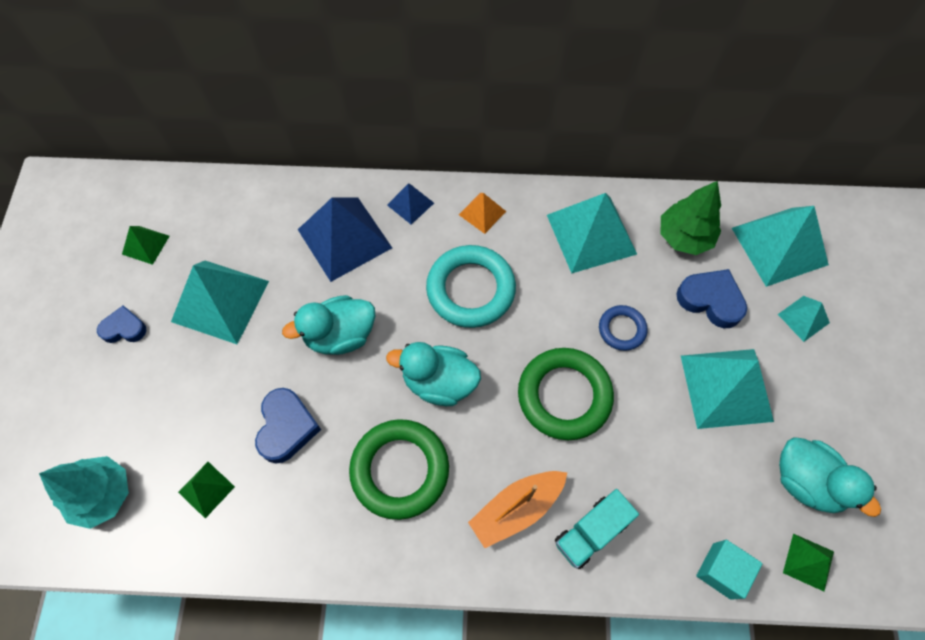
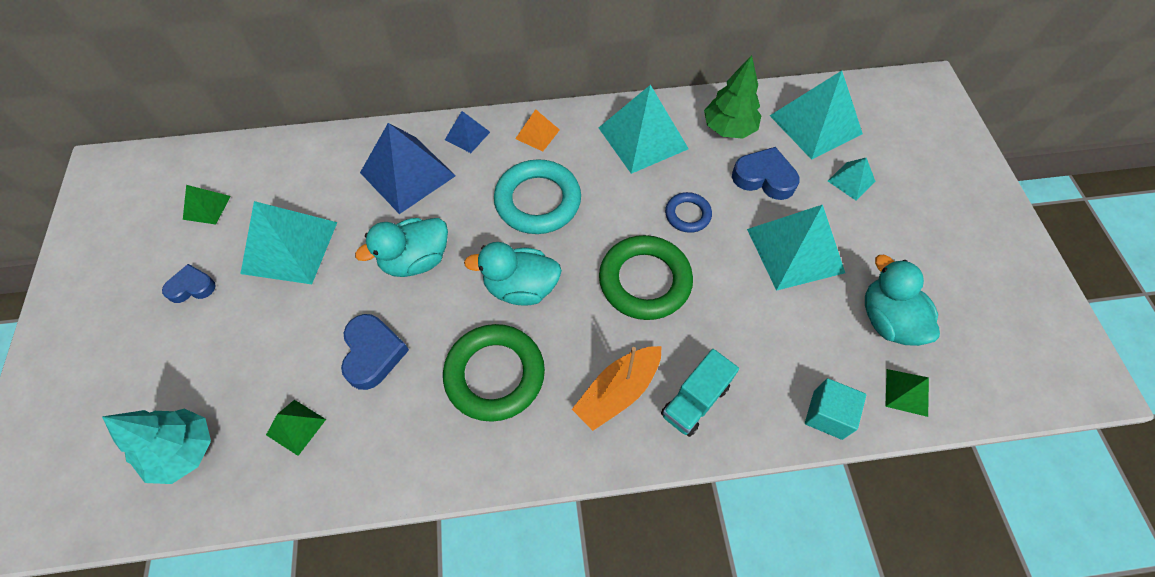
camera: 10 degrees left, 5 degrees down
(806, 481) = (887, 320): turquoise duck -> turquoise duck turned 150 degrees counterclockwise

